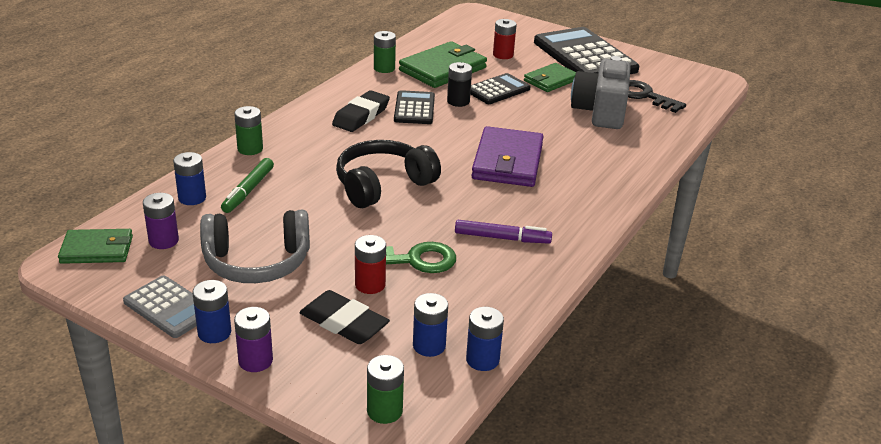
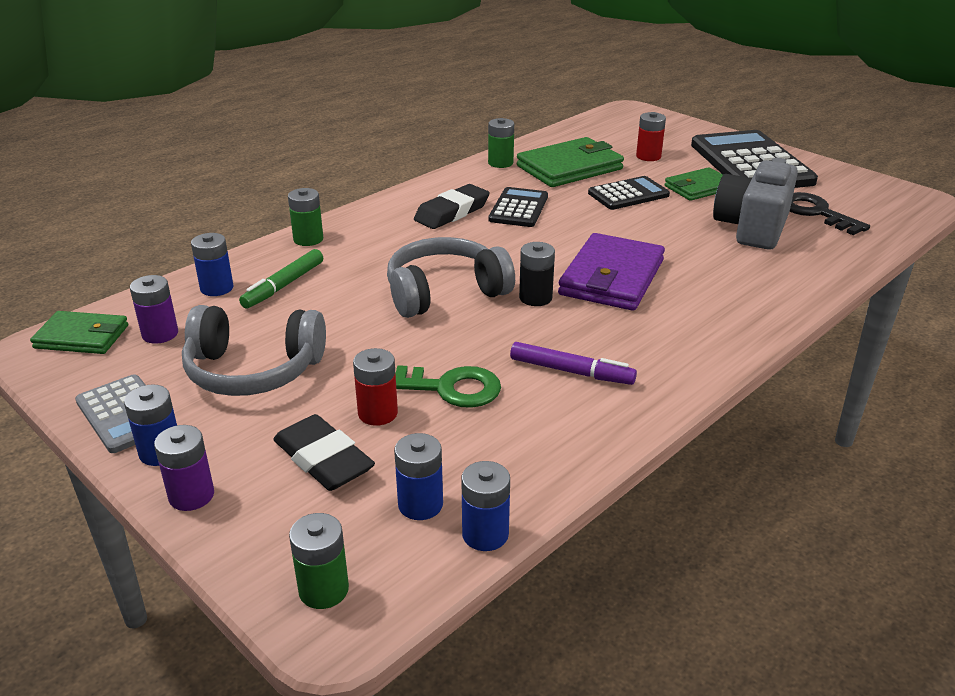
camera: 15 degrees right, 0 degrees up
(382, 185) = (445, 292): black headphones -> grey headphones
(458, 101) = (575, 204): black battery -> black battery (535, 298)

